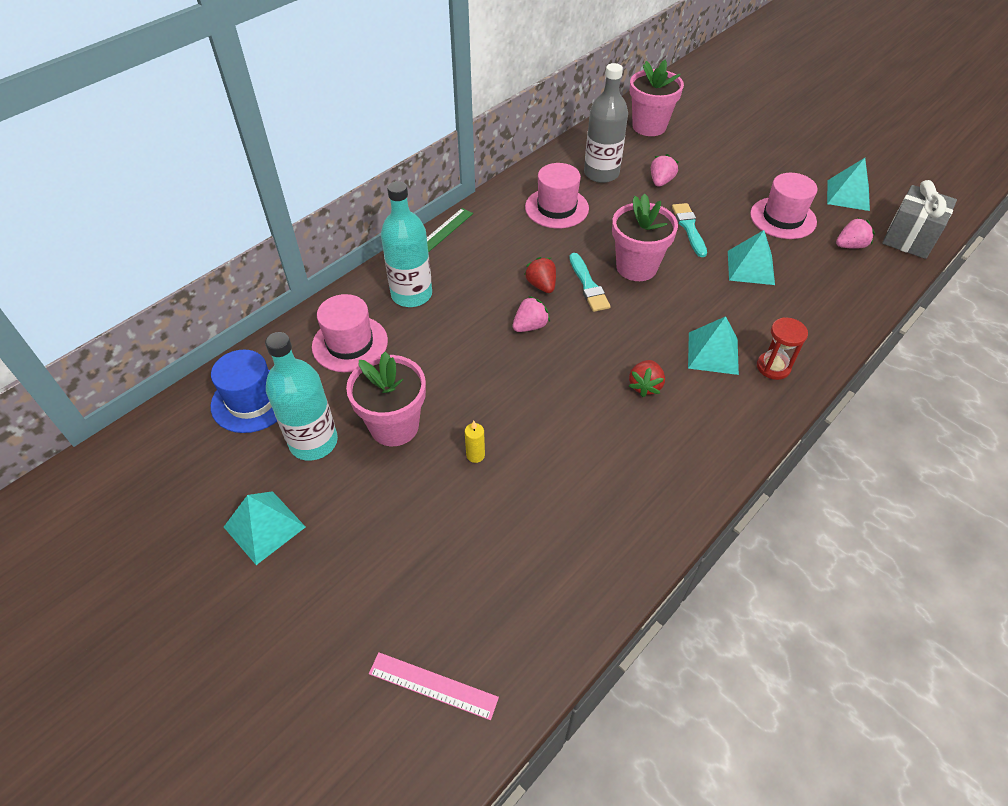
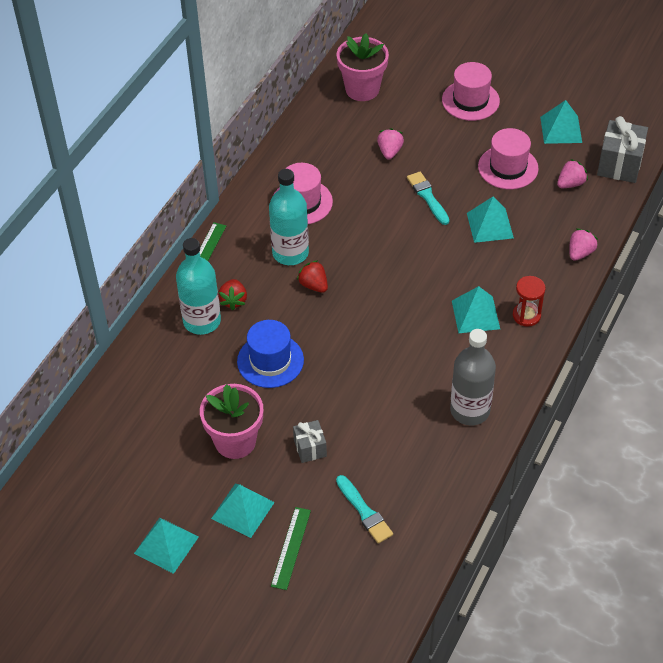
camera: 15 degrees left, 0 degrees up
(252, 400) = (106, 450): blue hat -> blue hat (270, 361)
(313, 442) = (174, 471): turquoise bottle -> turquoise bottle (290, 253)
(350, 344) = (167, 380): pink hat -> pink hat (470, 100)
(369, 508) = (242, 510): none -> turquoise pyramid
(407, 572) = (291, 548): none -> green ruler
(433, 685) = (339, 616): pink ruler -> none
(475, 455) = (310, 448): yellow candle -> grey gift
(530, 326) = (316, 326): pink strawberry -> pink strawberry (580, 253)
(588, 285) = (354, 275): turquoise brush -> turquoise brush (364, 512)
(601, 173) = (332, 154): grey bottle -> grey bottle (470, 410)
(636, 267) = (391, 248): pink flower pot -> none
(645, 386) = (427, 357): red strawberry -> red strawberry (233, 300)

